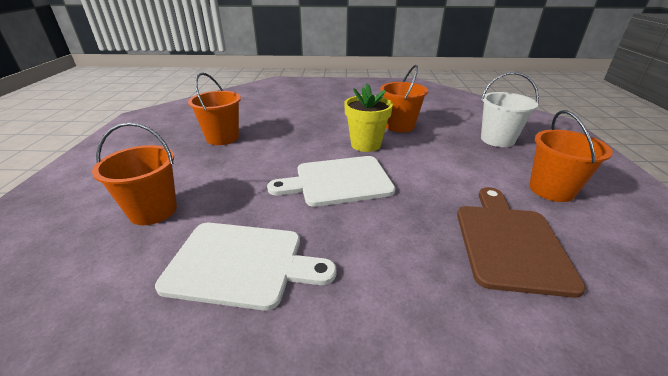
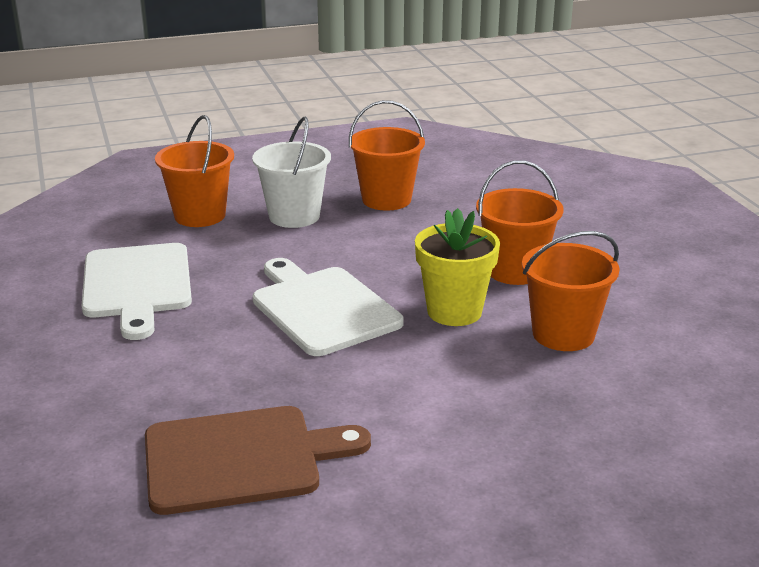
camera: 70 degrees right, 5 degrees down
(497, 139) = (599, 455): white bucket -> white bucket (294, 216)
(551, 190) = (417, 513): orange bucket -> orange bucket (515, 271)

